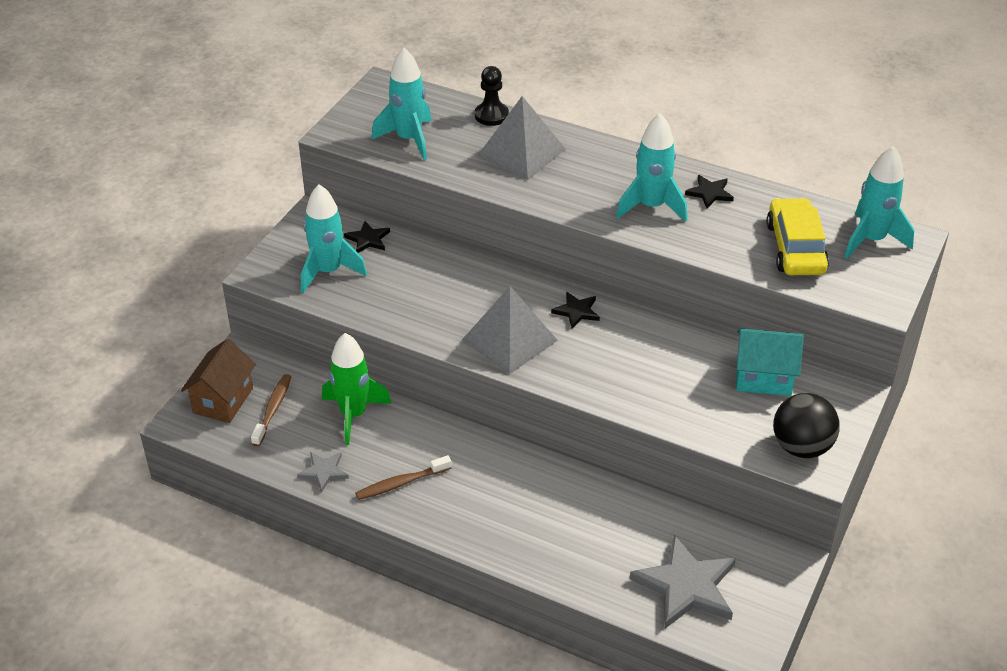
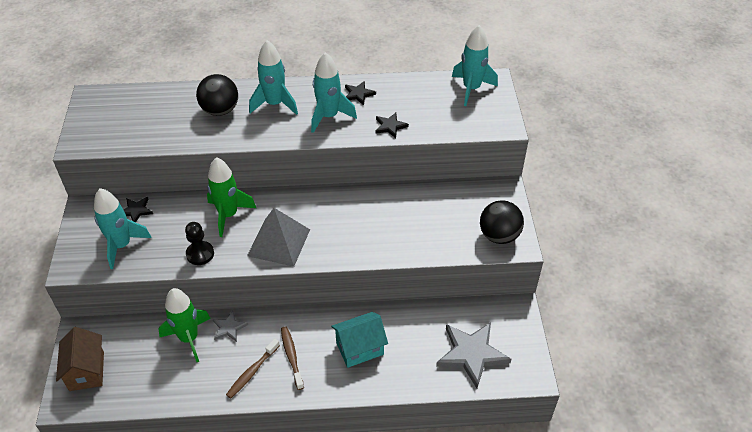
camera: 30 degrees left, 5 degrees up
(273, 409) = (128, 360): brown toothbrush -> brown toothbrush (291, 356)
(324, 472) = (193, 389): grey star -> grey star (229, 328)
(409, 139) = (135, 129): turquoise rocket -> turquoise rocket (275, 104)
(470, 285) = (228, 215): none -> green rocket
(491, 115) = (183, 91): black pawn -> black pawn (200, 254)
(521, 152) = (220, 110): grey pyramid -> black ball
(576, 311) = (309, 204): black star -> black star (390, 126)
(763, 378) = (449, 201): turquoise house -> turquoise house (359, 348)
(795, 248) = (432, 110): yellow car -> none

